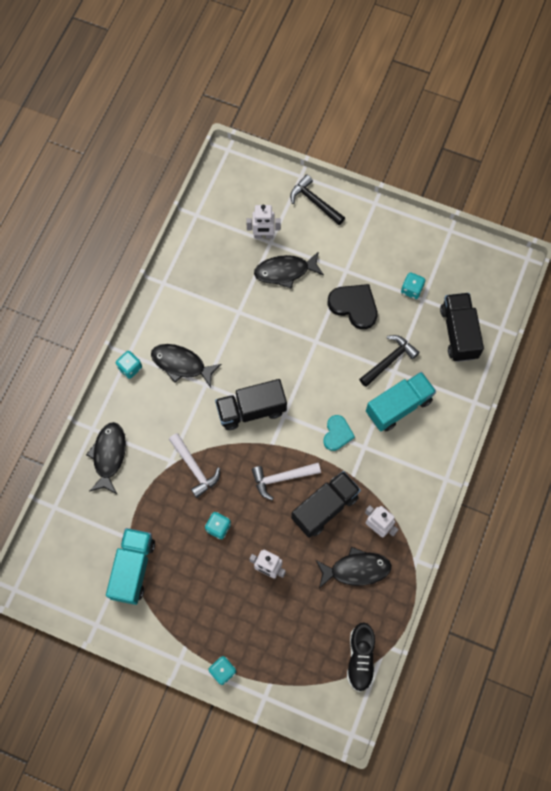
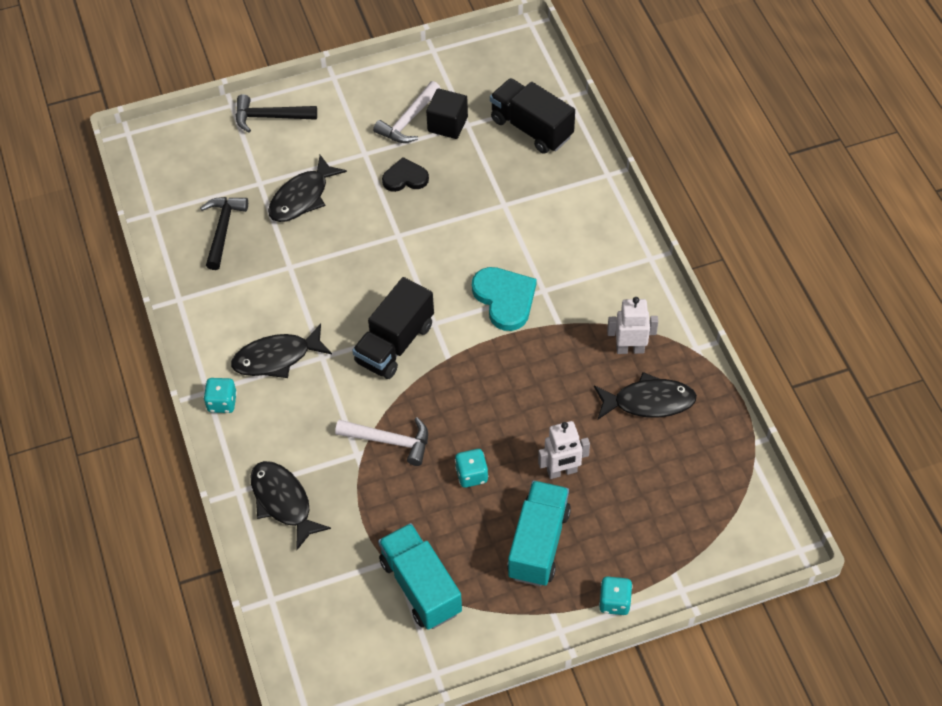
camera: 40 degrees left, 15 degrees down
(263, 235) = (246, 182): white robot -> none
(281, 478) = (490, 380): white hammer -> white hammer (408, 121)
(325, 507) = (561, 372): black truck -> none
(337, 434) = (505, 299): turquoise heart -> turquoise heart, size x1.53
(354, 306) = (405, 178): black heart -> black heart, size x0.65
(356, 569) = (649, 401): black fish -> black fish turned 45 degrees clockwise
(360, 658) = (735, 475): black shoe -> none
(389, 360) = (489, 199): black hammer -> black hammer (223, 229)
(398, 406) = (540, 231): turquoise truck -> turquoise truck (538, 544)
(411, 289) = (447, 124): turquoise dice -> black cube

